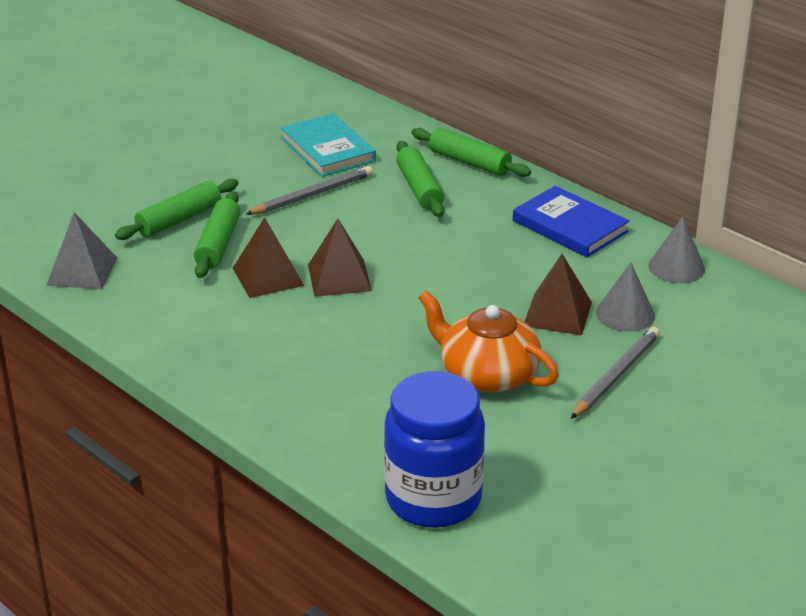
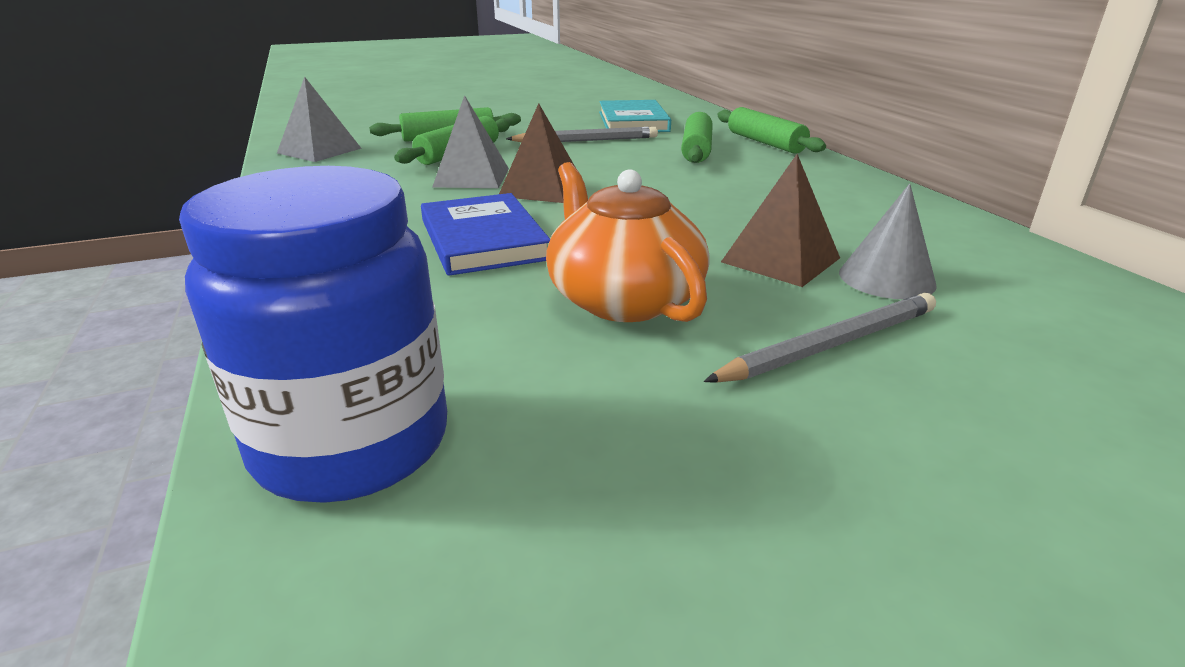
camera: 25 degrees right, 5 degrees down
(268, 276) = (471, 177): brown pyramid -> grey pyramid
(570, 226) = (851, 194): blue book -> blue book (483, 240)
(676, 267) = (991, 248): grey cone -> none

